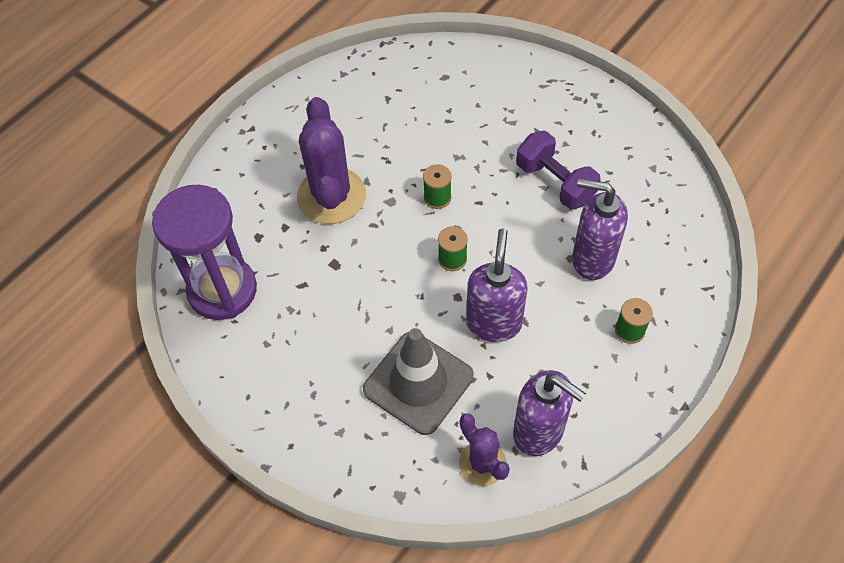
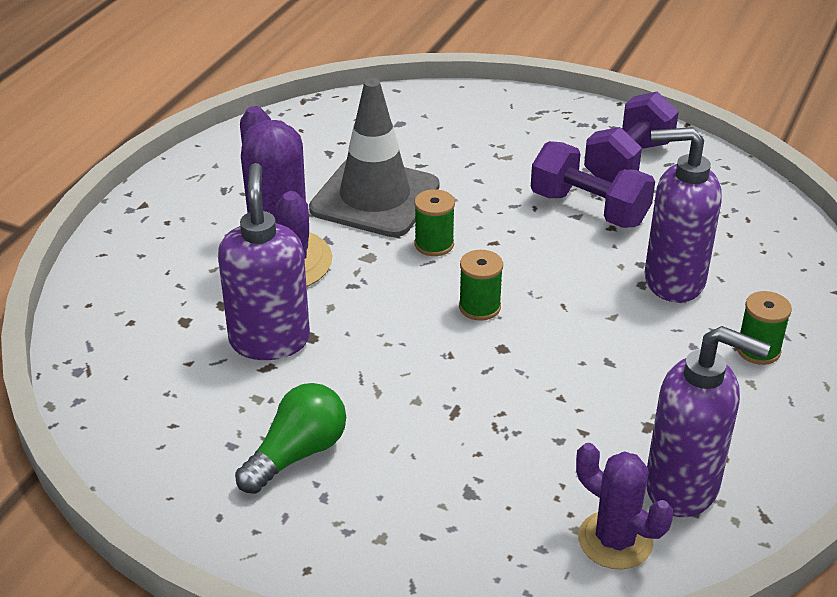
camera: 15 degrees left, 20 degrees down
(222, 290) = (145, 390): purple hourglass -> none
(305, 358) = (297, 454): none -> green light bulb
(418, 382) = (481, 456): grey traffic cone -> grey traffic cone (375, 198)
(494, 323) = (566, 369): purple soap dispenser -> purple soap dispenser (269, 340)
(598, 142) = (628, 162): none -> purple dumbbell

